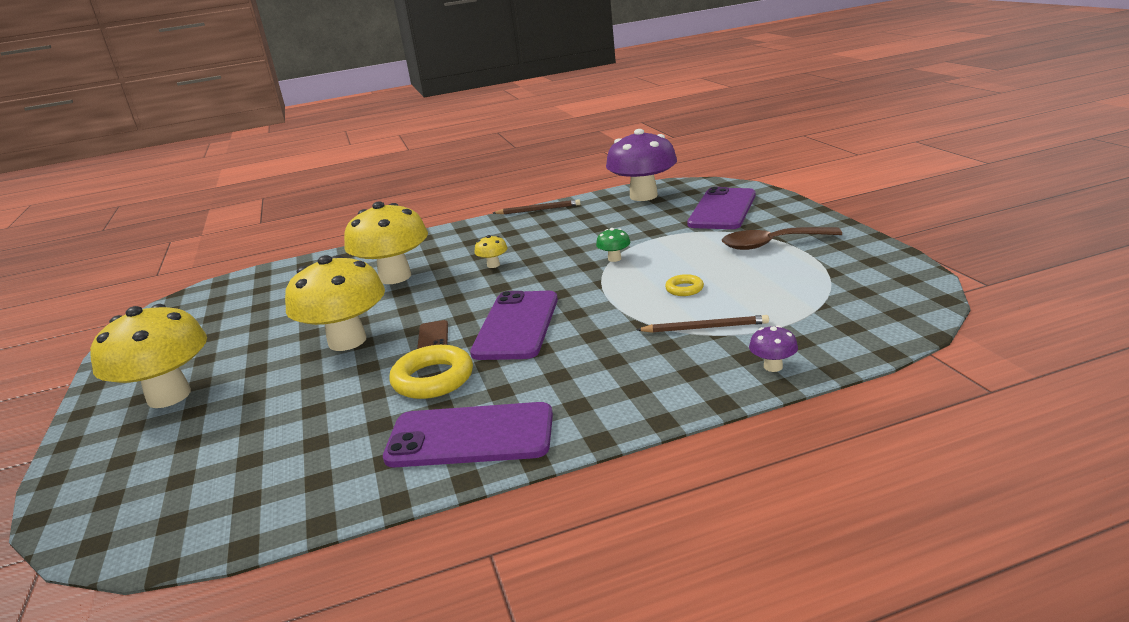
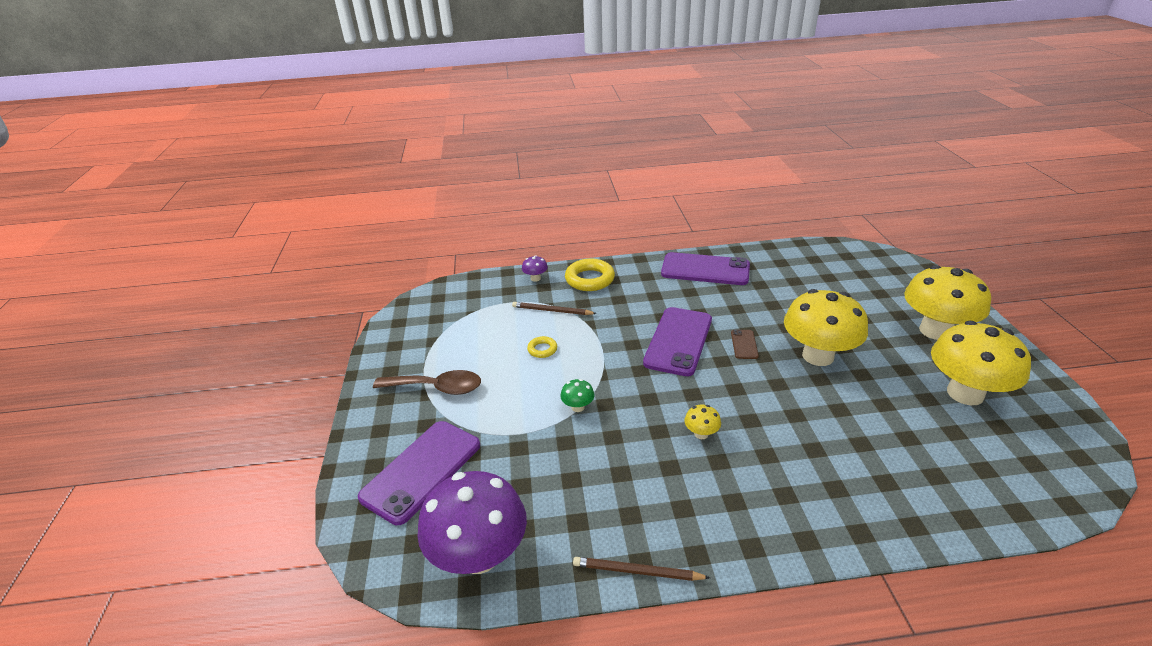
camera: 170 degrees left, 10 degrees up
(395, 277) = (812, 444): yellow mushroom -> yellow mushroom (965, 393)
(433, 379) = (734, 307): yellow ring -> yellow ring (589, 279)

